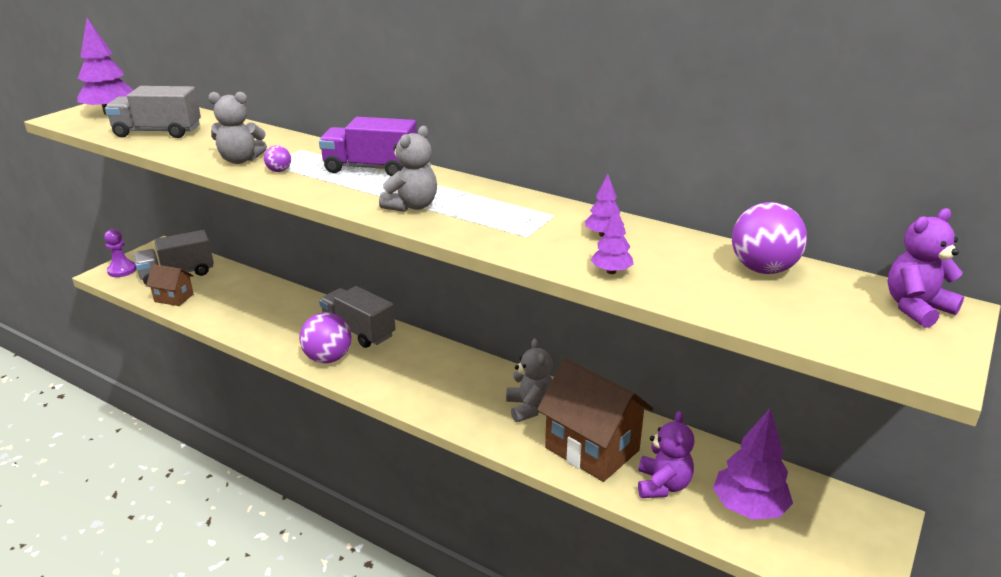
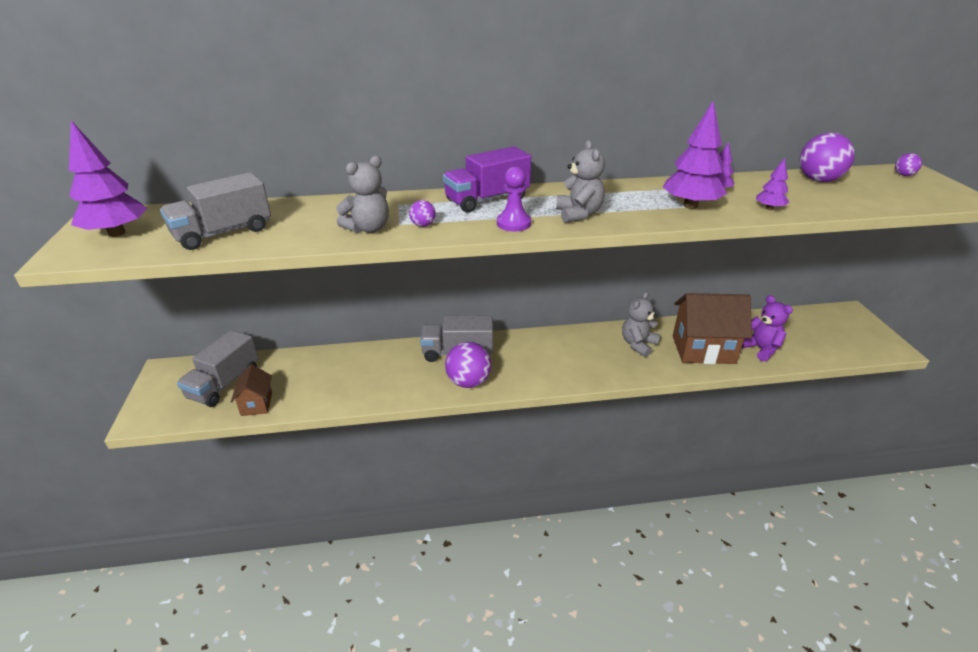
camera: 40 degrees left, 5 degrees up
(122, 270) = (156, 407): purple pawn -> purple pawn (513, 223)
(174, 298) = (256, 404): brown house -> brown house turned 75 degrees counterclockwise
(530, 408) = (638, 344): grey teddy bear -> grey teddy bear turned 90 degrees counterclockwise
(749, 508) = (806, 338): purple tree -> purple tree (690, 205)
(916, 308) = (903, 175): purple teddy bear -> purple ball

